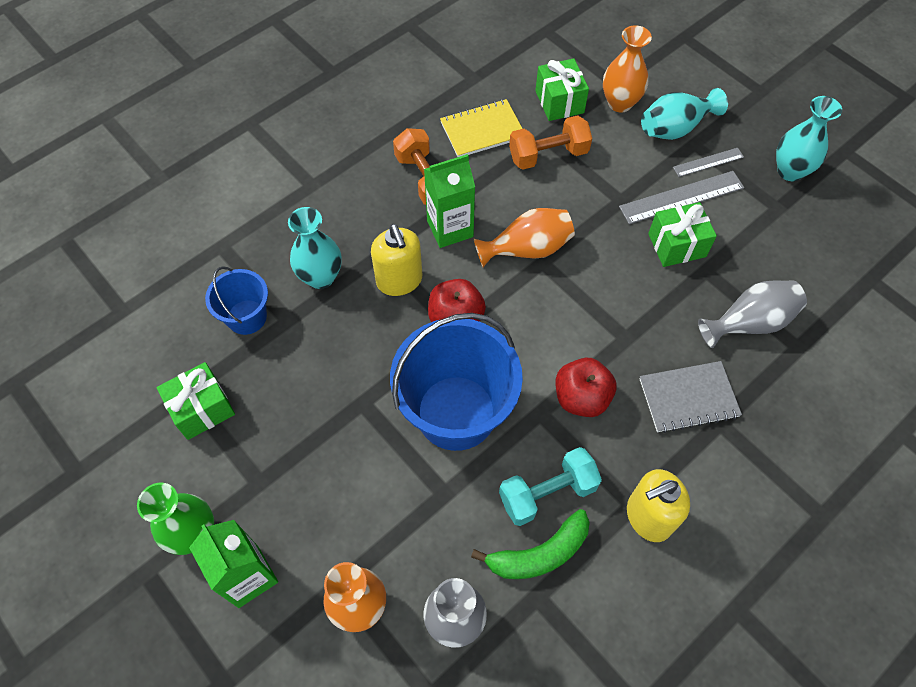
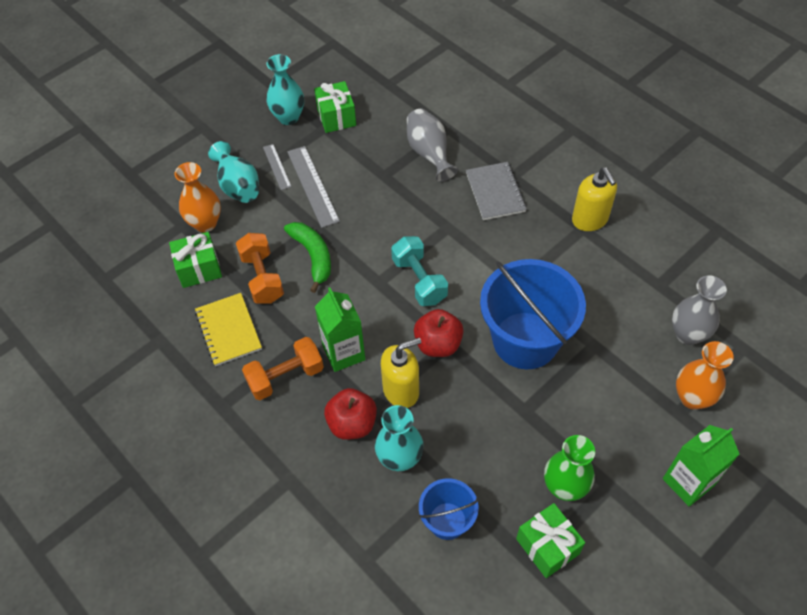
camera: 90 degrees left, 5 degrees down
(194, 533) = (662, 532): green vase -> green vase (564, 487)
(527, 249) = (365, 293): orange vase -> none
(539, 554) = (629, 283): green banana -> green banana (313, 256)
(547, 493) = (582, 278): turquoise dumbbell -> turquoise dumbbell (419, 280)
(581, 398) = (502, 257): red apple -> red apple (352, 424)
(677, 245) = (360, 191): green gift -> green gift (336, 117)

